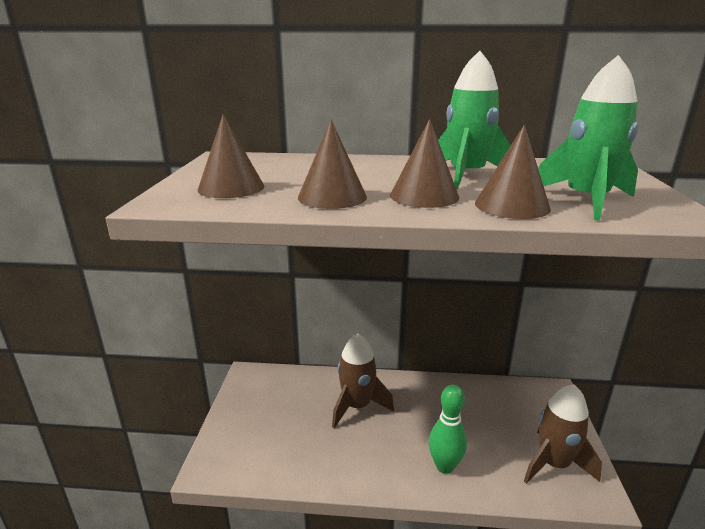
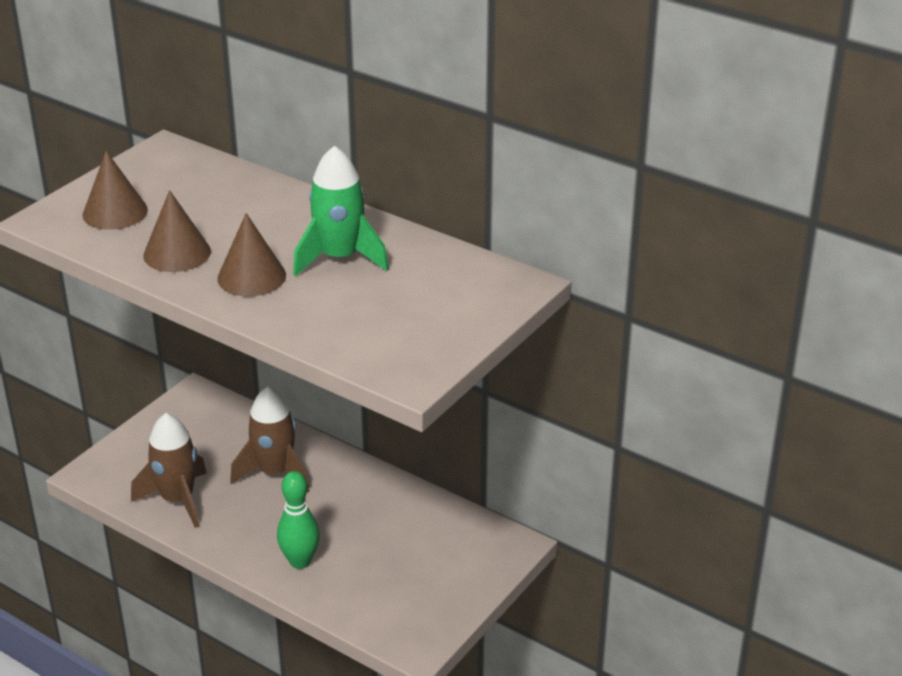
camera: 30 degrees right, 10 degrees up
(512, 206) = (300, 314): brown cone -> none
(553, 464) = (410, 605): brown rocket -> brown rocket (177, 499)
(586, 200) = (375, 329): green rocket -> none

